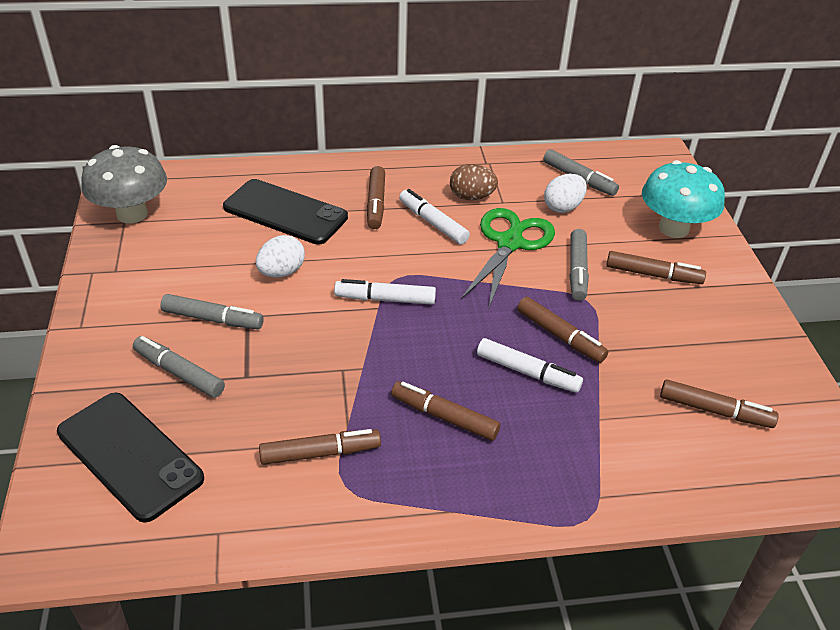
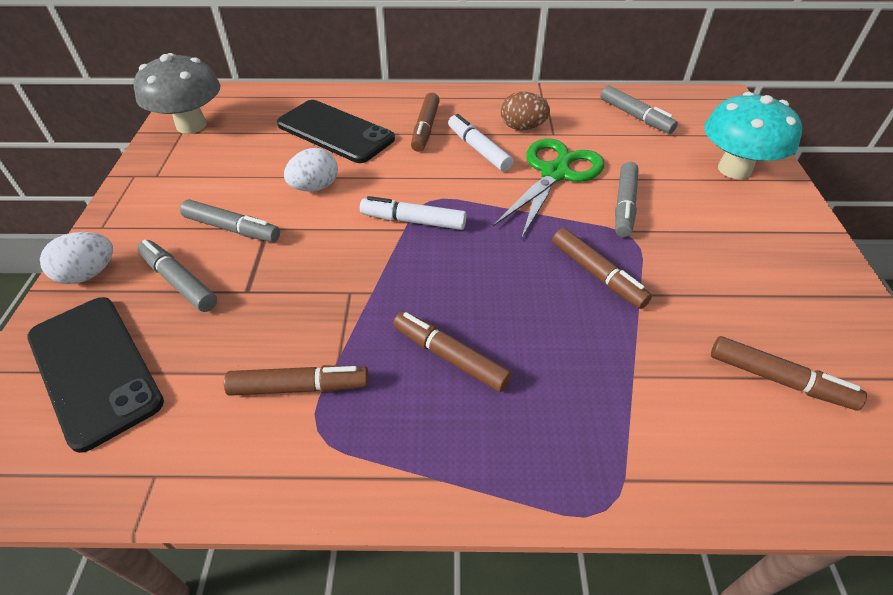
camera: 10 degrees right, 5 degrees up
(527, 372) = (554, 312): white marker -> none
(563, 207) = (615, 142): white egg -> white egg (89, 274)
(653, 275) = (709, 215): brown marker -> none

